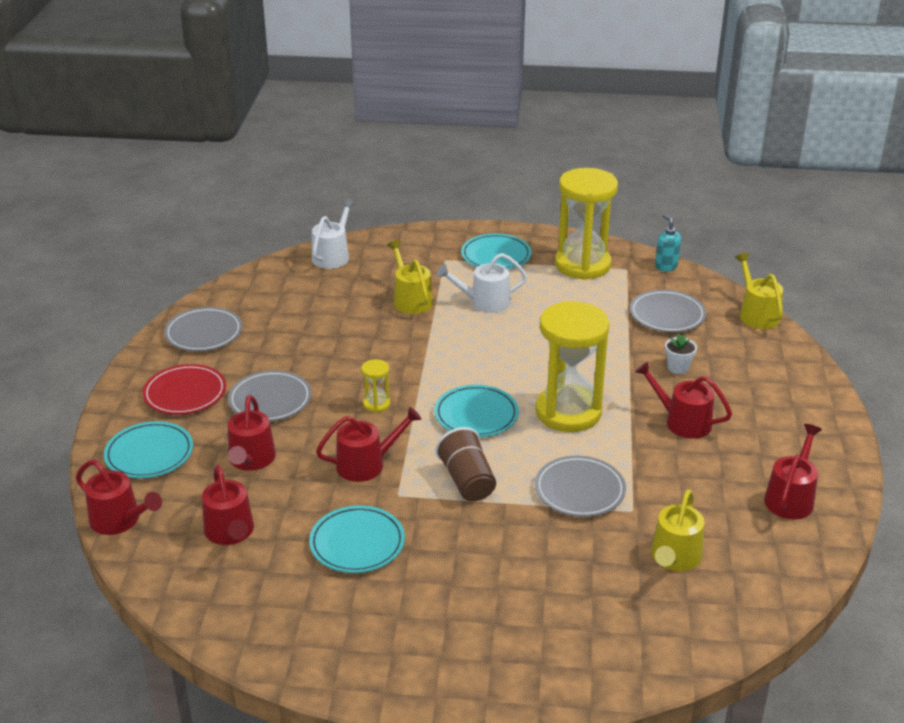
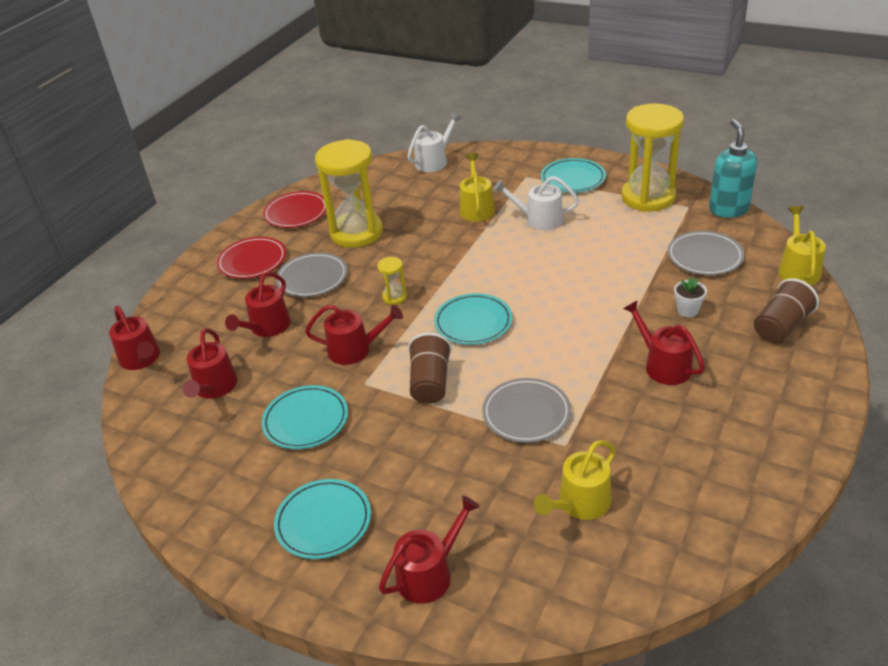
camera: 25 degrees right, 5 degrees up
(149, 454) = (196, 307): turquoise plate -> turquoise plate (323, 521)
(204, 333) = (296, 213): grey plate -> red plate
(568, 412) = (557, 335): yellow hourglass -> yellow hourglass (356, 233)
(666, 267) = (728, 209): turquoise soap dispenser -> turquoise soap dispenser, size x1.70
(768, 368) = (781, 326): none -> brown cup
(790, 498) = (735, 468): red watering can -> red watering can (429, 573)

